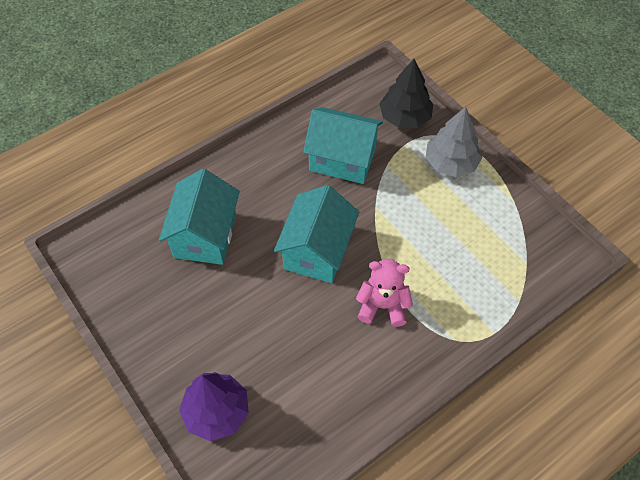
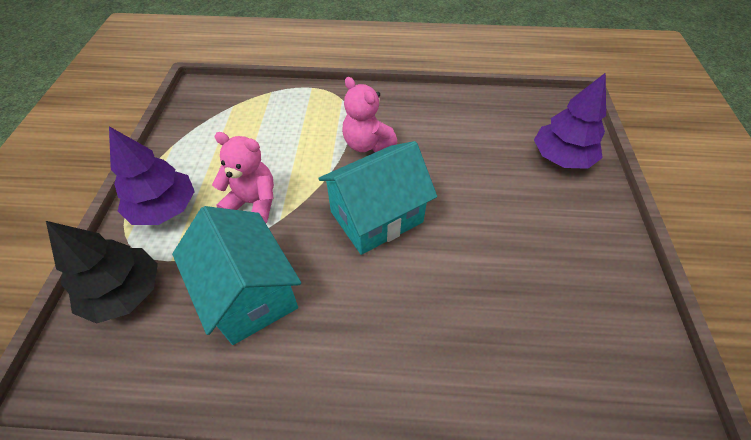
camera: 140 degrees left, 5 degrees down
(205, 235) = (482, 314): turquoise house -> none
(404, 204) = (253, 203): none -> pink teddy bear
(451, 163) = (165, 208): grey tree -> purple tree

